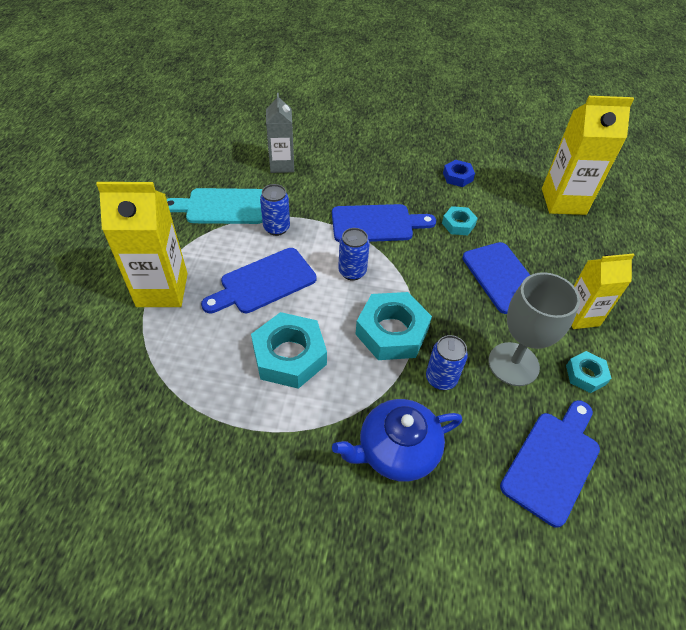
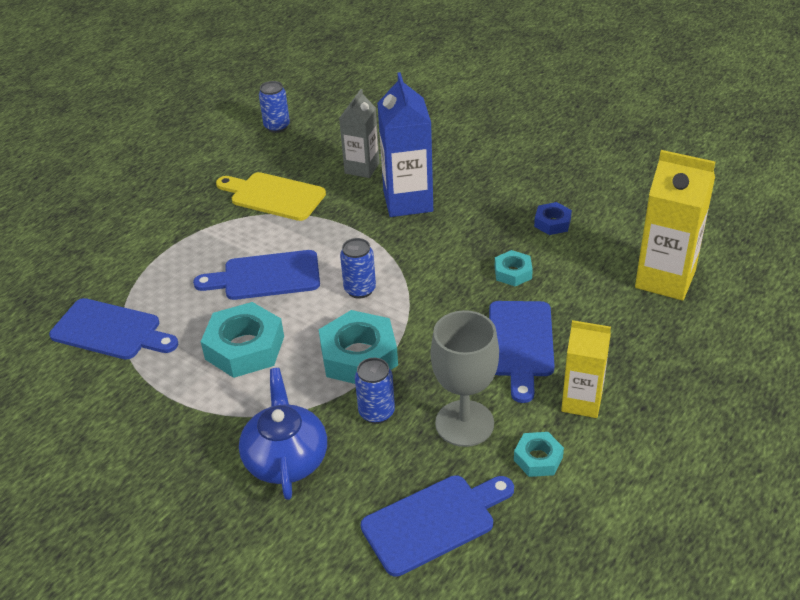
camera: 30 degrees right, 10 degrees down
(162, 290) = (169, 258): yellow carton -> none
(222, 207) = (273, 196): turquoise cutting board -> yellow cutting board
(276, 228) = (313, 229): blue can -> blue can (277, 127)
(338, 185) = (408, 201): none -> blue carton
(377, 224) = (420, 250): blue cutting board -> blue cutting board (111, 331)
(396, 450) = (286, 458): blue teapot -> blue teapot turned 75 degrees clockwise

